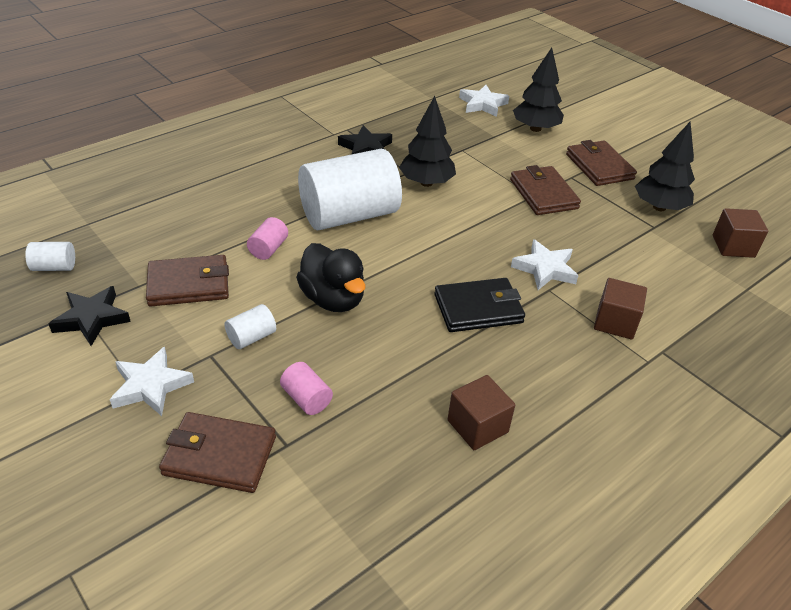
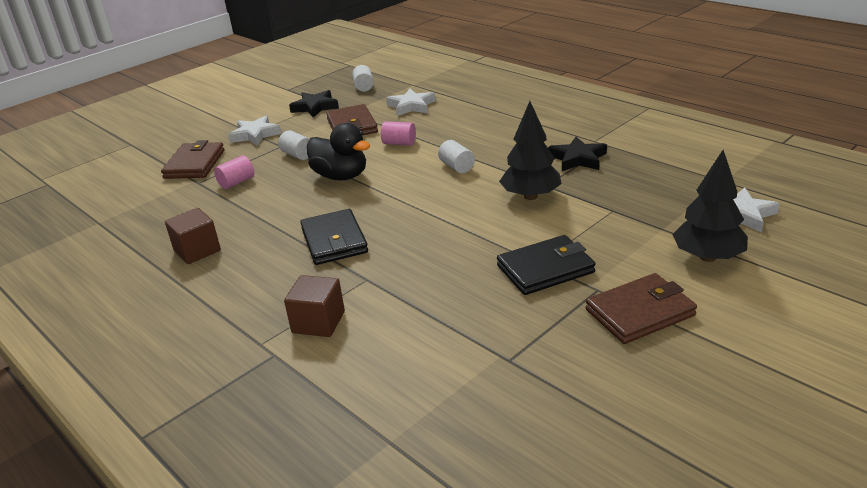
camera: 90 degrees right, 10 degrees down
(333, 299) = (341, 176): black duck -> black duck turned 105 degrees counterclockwise
(349, 215) = (457, 167): white cylinder -> white cylinder, size x0.40
(543, 194) = (545, 269): brown wallet -> black wallet
(545, 269) = (400, 275): white star -> white star (411, 106)
(659, 207) = (560, 367): black tree -> none
(733, 246) = (487, 438): brown cube -> none

